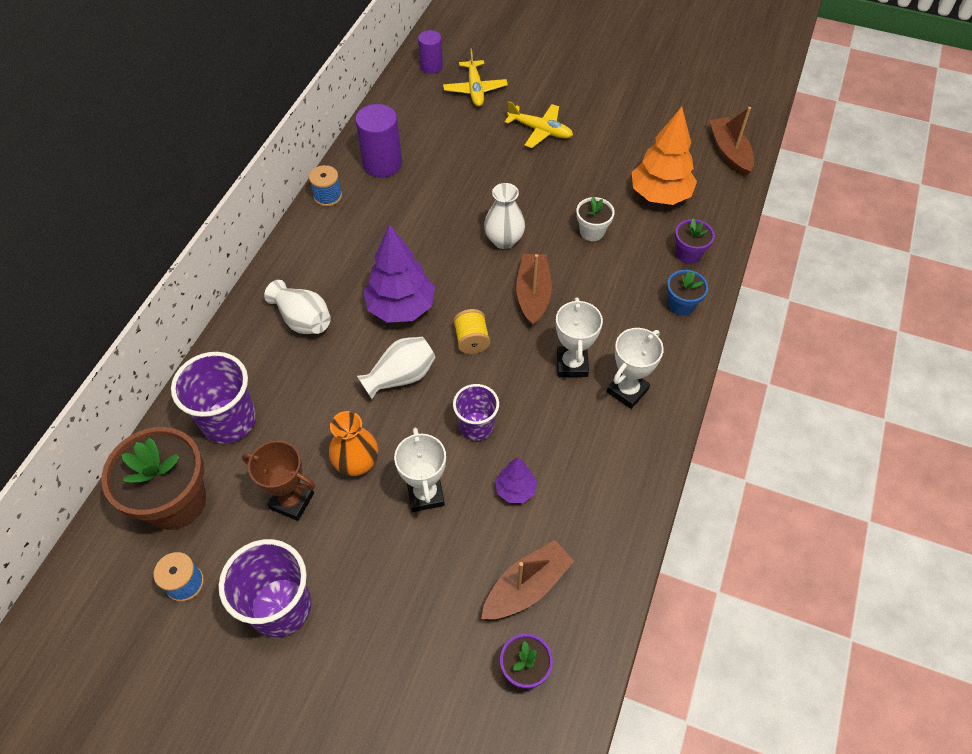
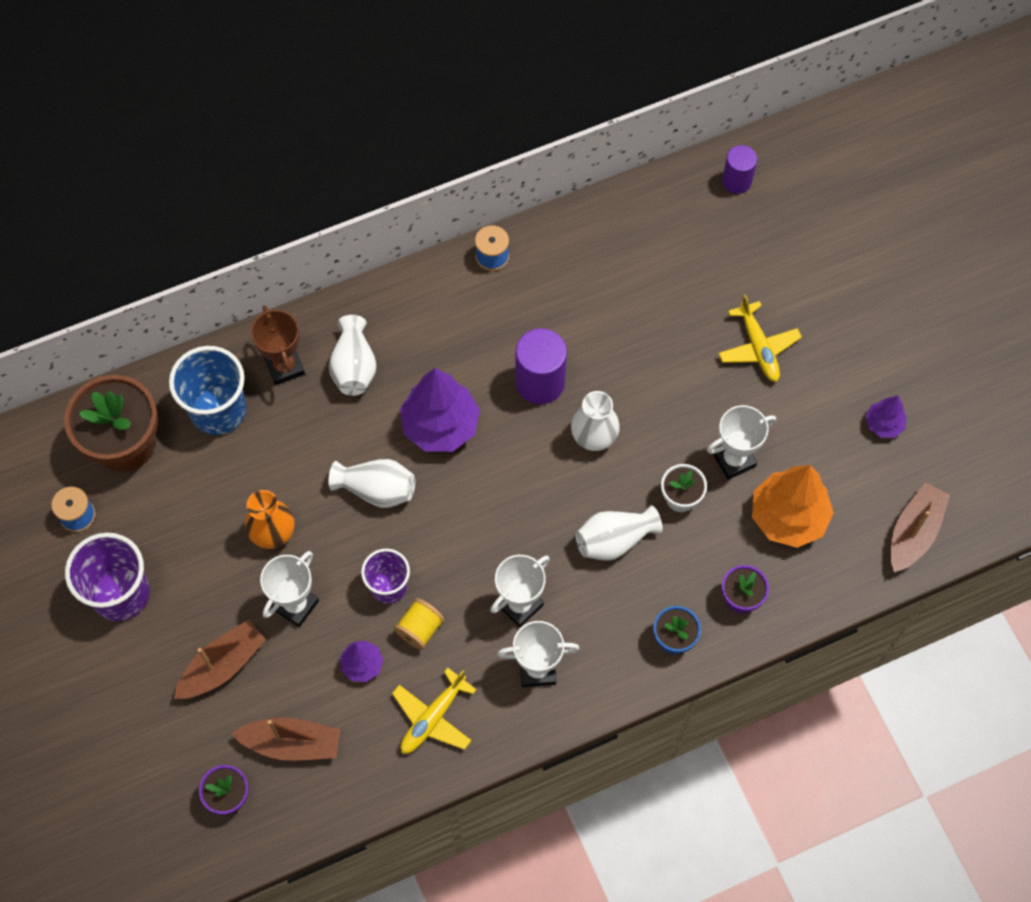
camera: 45 degrees right, 10 degrees up
(229, 420) = (218, 410): purple cup -> blue cup
(292, 501) = (201, 520): brown trophy -> brown trophy (285, 366)
(382, 164) = (573, 261): purple cylinder -> purple cylinder (540, 382)
(471, 340) = (464, 509): yellow spool -> yellow spool (420, 629)
(475, 89) = (749, 245): yellow plane -> yellow plane (432, 718)
(533, 294) = (560, 512): brown boat -> brown boat (222, 665)
(582, 283) = (614, 540): none -> white vase
(596, 191) = (734, 460): none -> white trophy
(649, 117) = (883, 424): none -> purple tree

